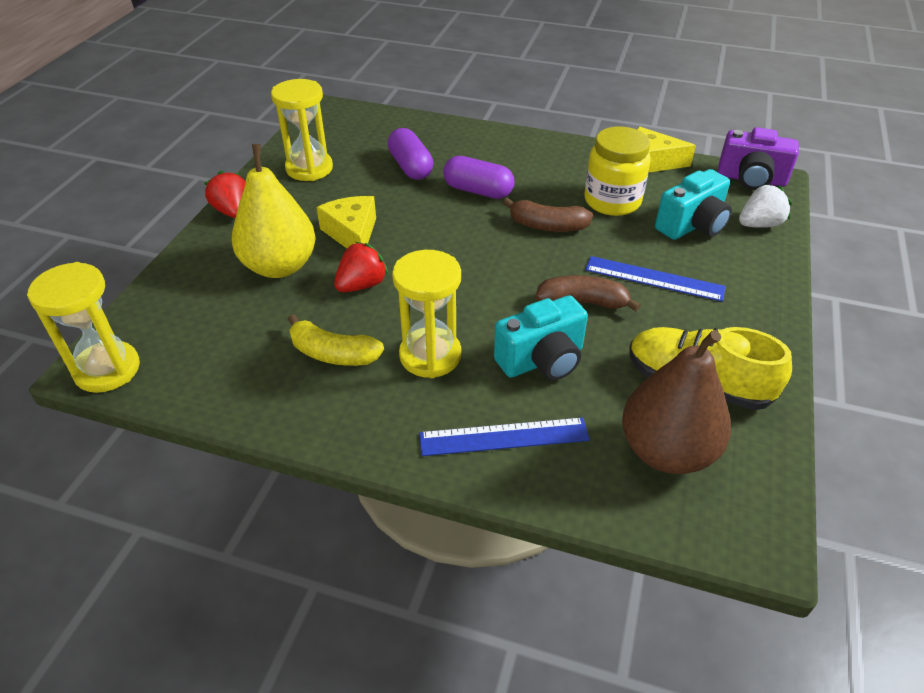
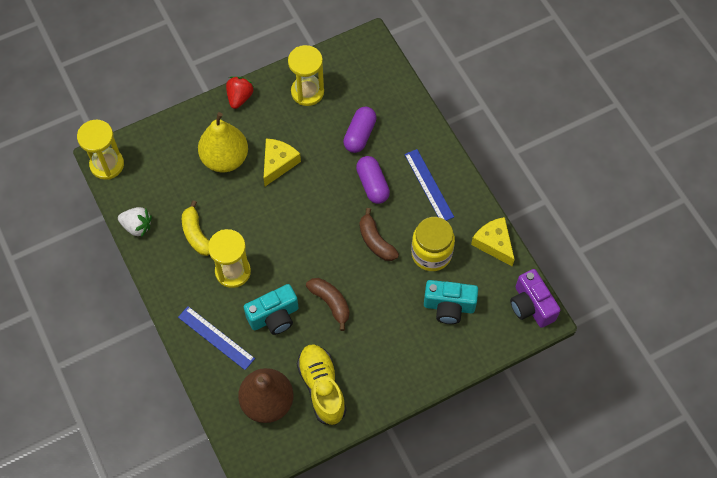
camera: 45 degrees right, 20 degrees up
(362, 285) = (248, 203): red strawberry -> none
(542, 360) = (274, 316): turquoise camera -> turquoise camera turned 45 degrees counterclockwise
(654, 278) = (382, 320): blue ruler -> blue ruler (429, 185)
(759, 224) = (485, 337): white strawberry -> white strawberry (137, 226)

